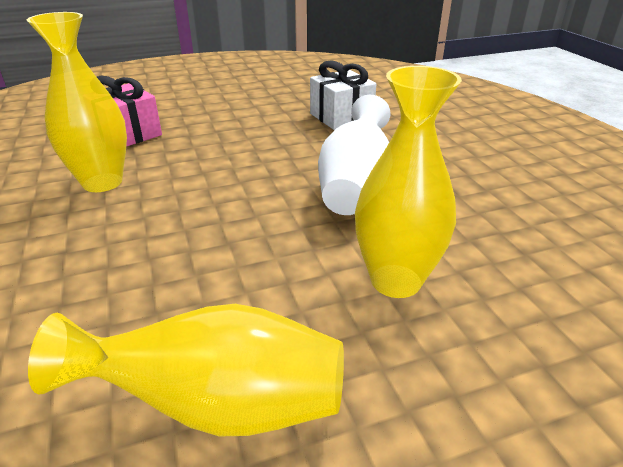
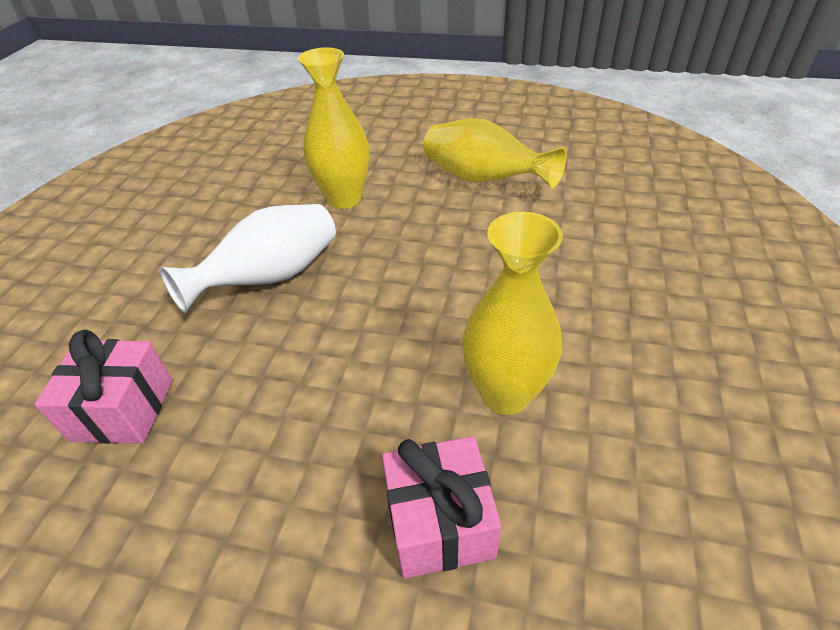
camera: 145 degrees left, 10 degrees up
(341, 117) = (123, 409): white gift -> pink gift

